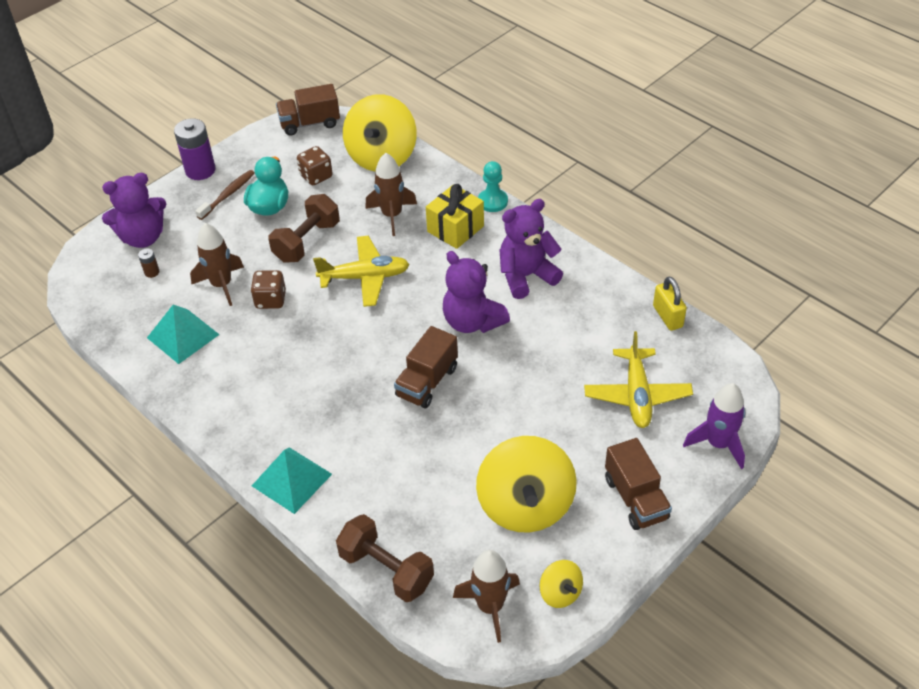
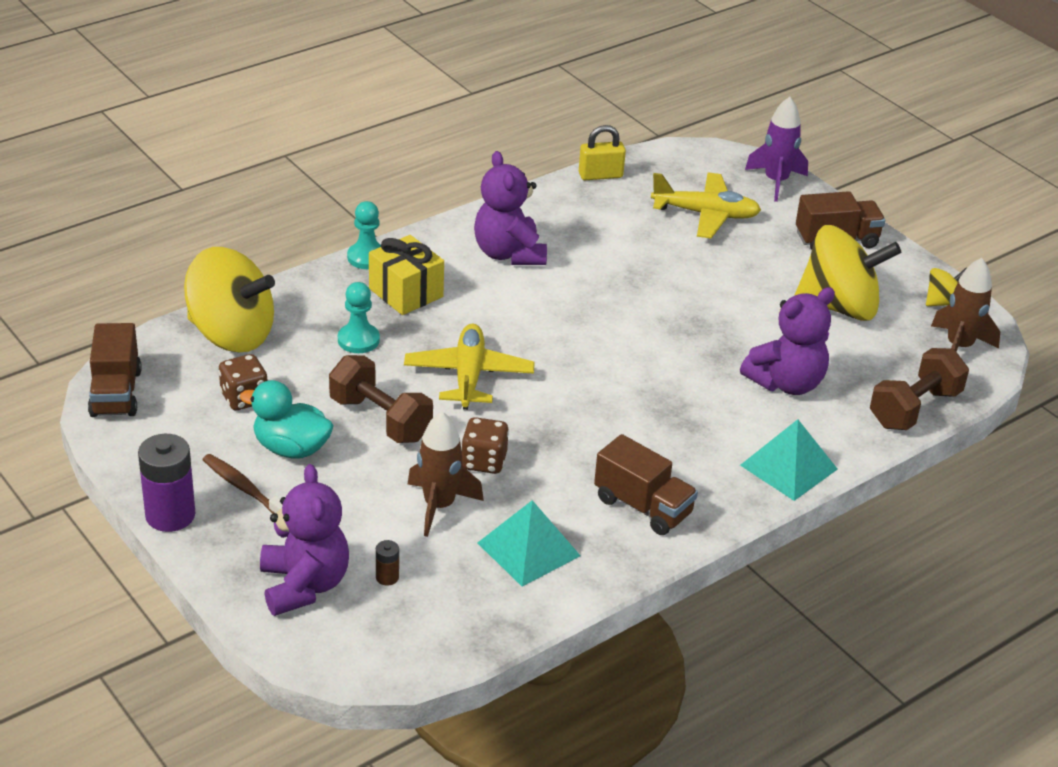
camera: 85 degrees left, 10 degrees down
(392, 215) = (358, 340): brown rocket -> turquoise pawn
(427, 382) = (658, 348): brown truck -> brown truck (643, 506)
(472, 321) = (571, 303): purple teddy bear -> purple teddy bear (786, 383)

